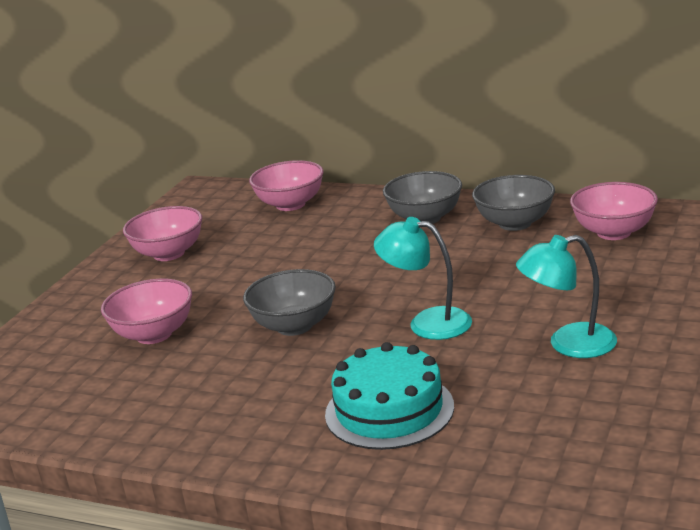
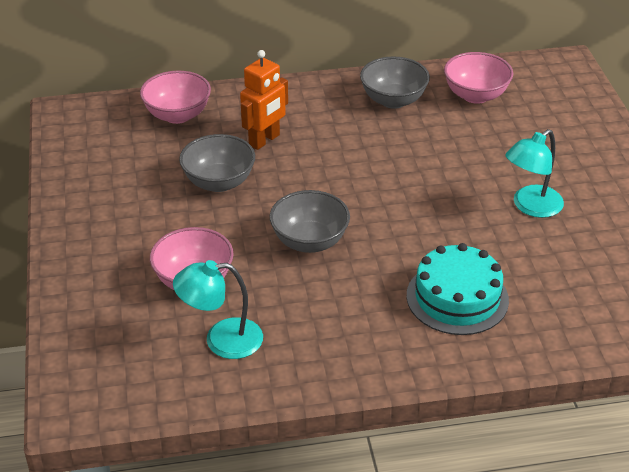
camera: 35 degrees left, 15 degrees up
(169, 254) = (114, 193): pink bowl -> none
(347, 236) = (264, 140): none -> orange robot
(425, 218) = (314, 108): grey bowl -> grey bowl (219, 182)
(427, 323) = (413, 212): turquoise lamp -> turquoise lamp (221, 340)

